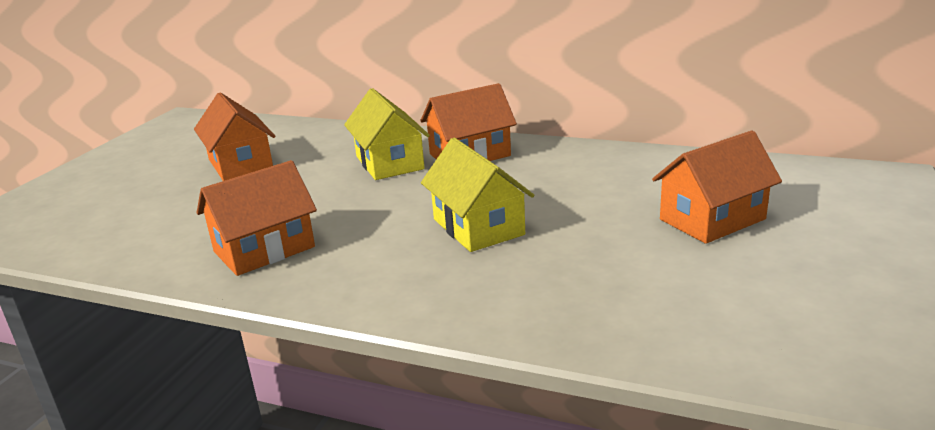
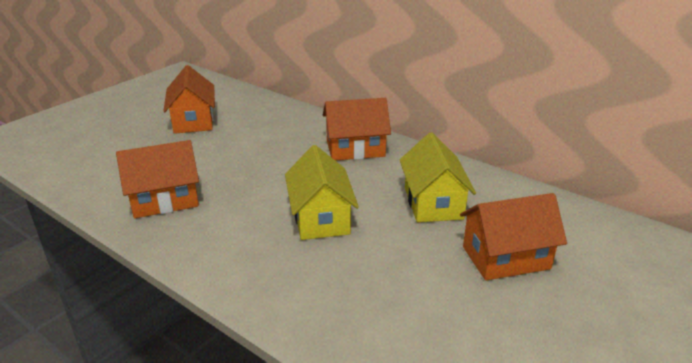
camera: 15 degrees right, 5 degrees up
(389, 163) = (294, 143): yellow house -> yellow house (433, 203)

